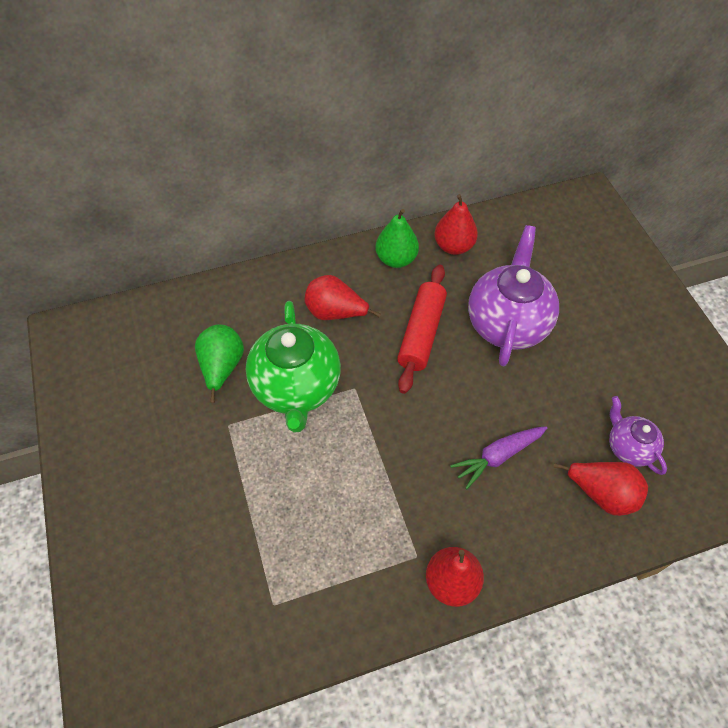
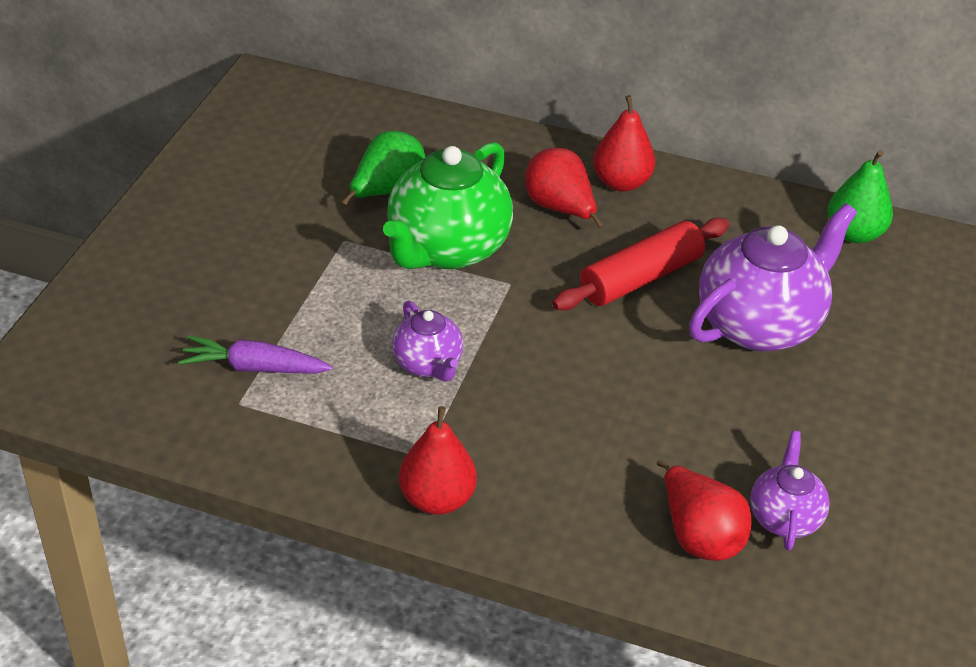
camera: 35 degrees right, 15 degrees down
(360, 484) = (428, 364): none -> purple teapot
(396, 259) = (685, 198): green pear -> green pear (854, 233)
(453, 246) = (772, 221): red pear -> red pear (621, 182)
(497, 457) = (608, 431): purple carrot -> purple carrot (254, 368)

